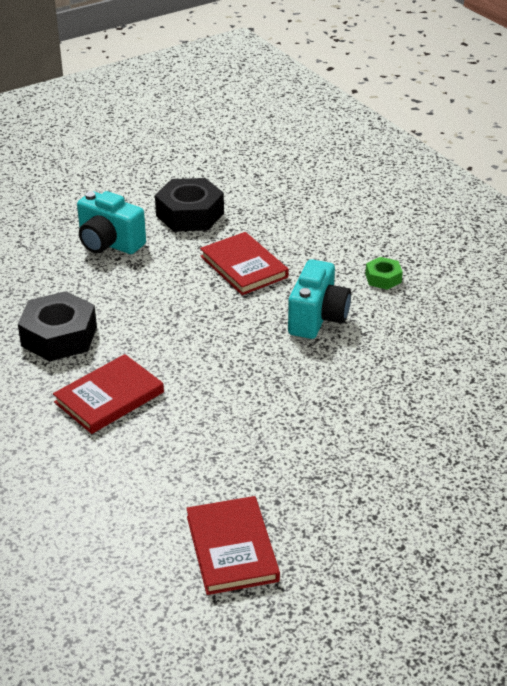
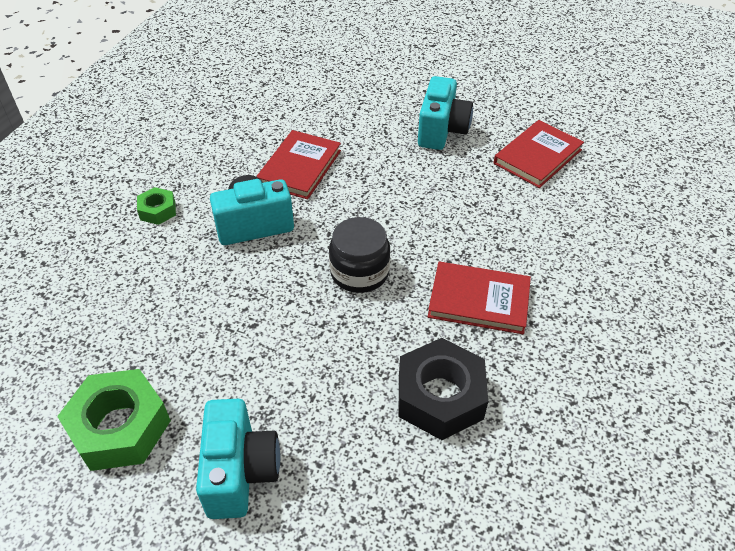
camera: 125 degrees left, 10 degrees up
(190, 214) = (120, 427): black nut -> green nut
(206, 350) = (359, 272): none -> black jar
(244, 267) = (204, 316): red book -> red book (299, 167)
(343, 496) = (442, 131): none -> turquoise camera

